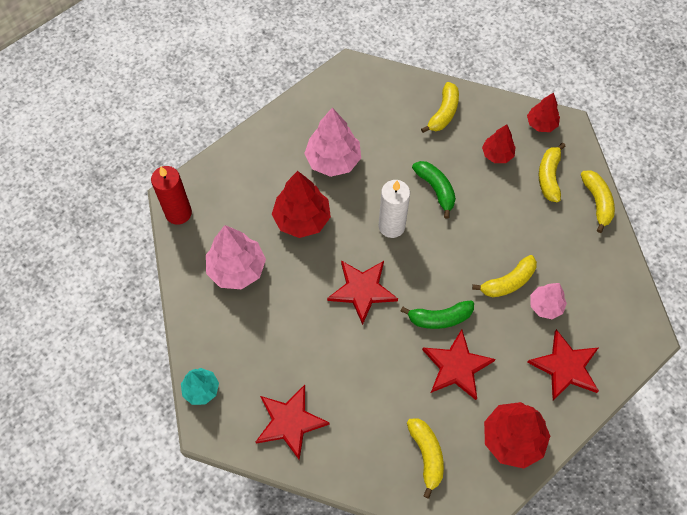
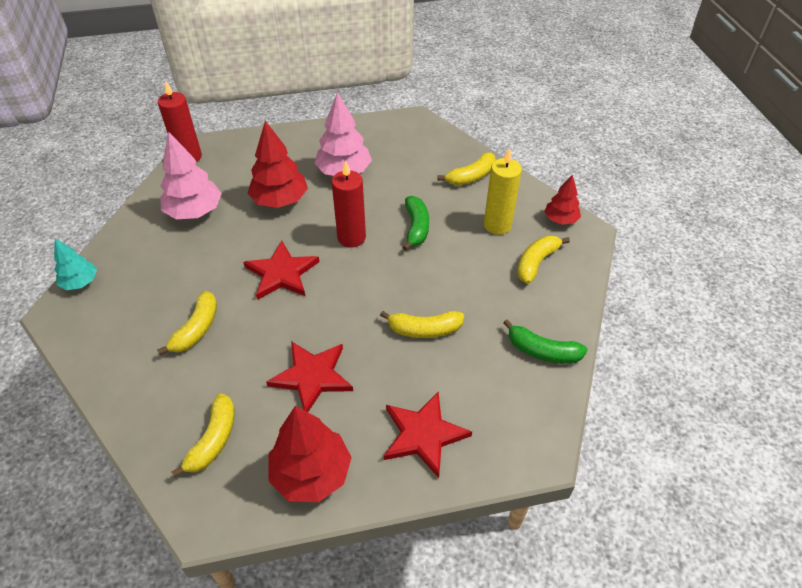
camera: 30 degrees right, 15 degrees down
(290, 422) = (123, 344): red star -> none
(391, 226) = (351, 237): white candle -> red candle
(439, 318) = (332, 328): green banana -> green banana (542, 351)
(497, 154) = (497, 225): red tree -> yellow candle
(545, 306) = (446, 368): pink tree -> none
(597, 202) = (572, 304): yellow banana -> yellow banana (196, 329)

